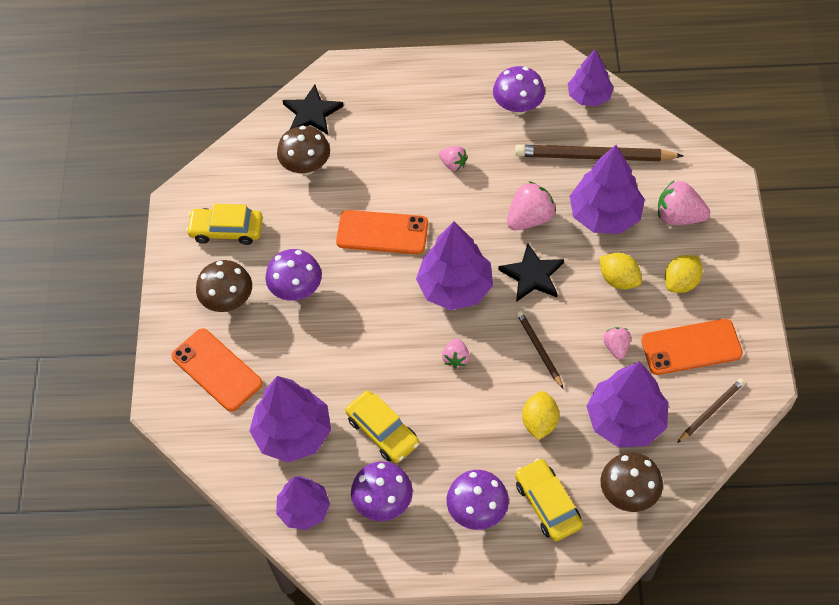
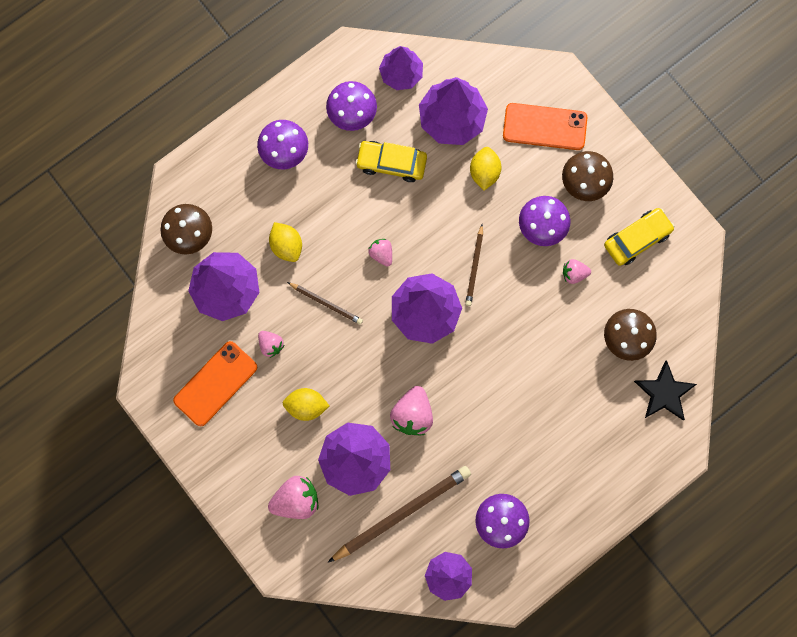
camera: 140 degrees right, 20 degrees up
(382, 233) = (517, 320): orange phone -> none
(453, 164) = (510, 424): pink strawberry -> pink strawberry (574, 273)
(532, 275) = (374, 363): black star -> none
(547, 504) = (241, 190): yellow car -> none
(681, 282) = (257, 437): yellow lemon -> yellow lemon (484, 172)
(711, 411) = (170, 339): brown pencil -> brown pencil (474, 266)

